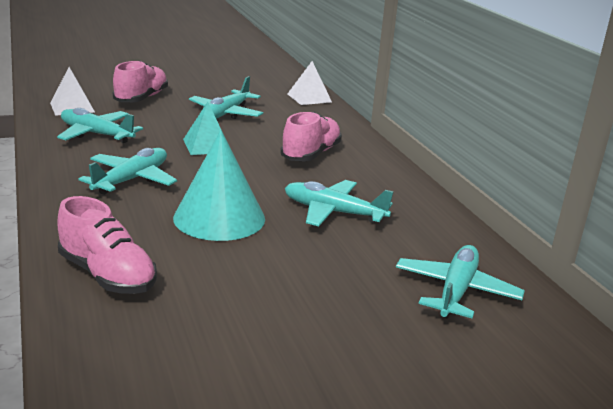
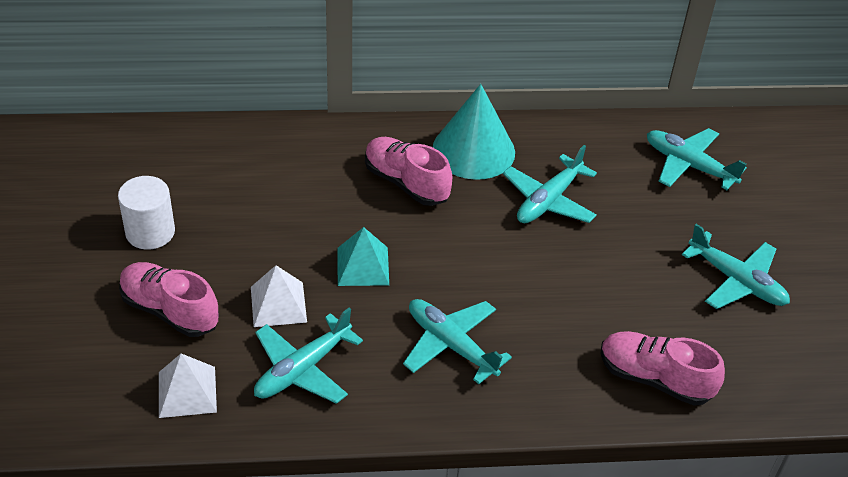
camera: 75 degrees left, 20 degrees up
(107, 275) = (654, 379): pink shoe -> pink shoe turned 120 degrees counterclockwise
(209, 89) = (150, 232): none -> white cylinder
(219, 218) = (551, 285): turquoise cone -> turquoise cone (473, 150)
(226, 113) = (257, 231): turquoise plane -> turquoise plane (737, 281)
(309, 98) = (218, 140): white pyramid -> white pyramid (278, 304)

